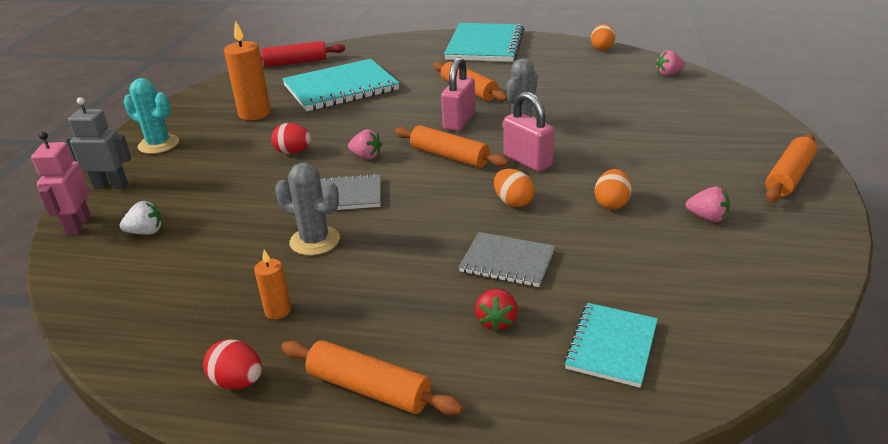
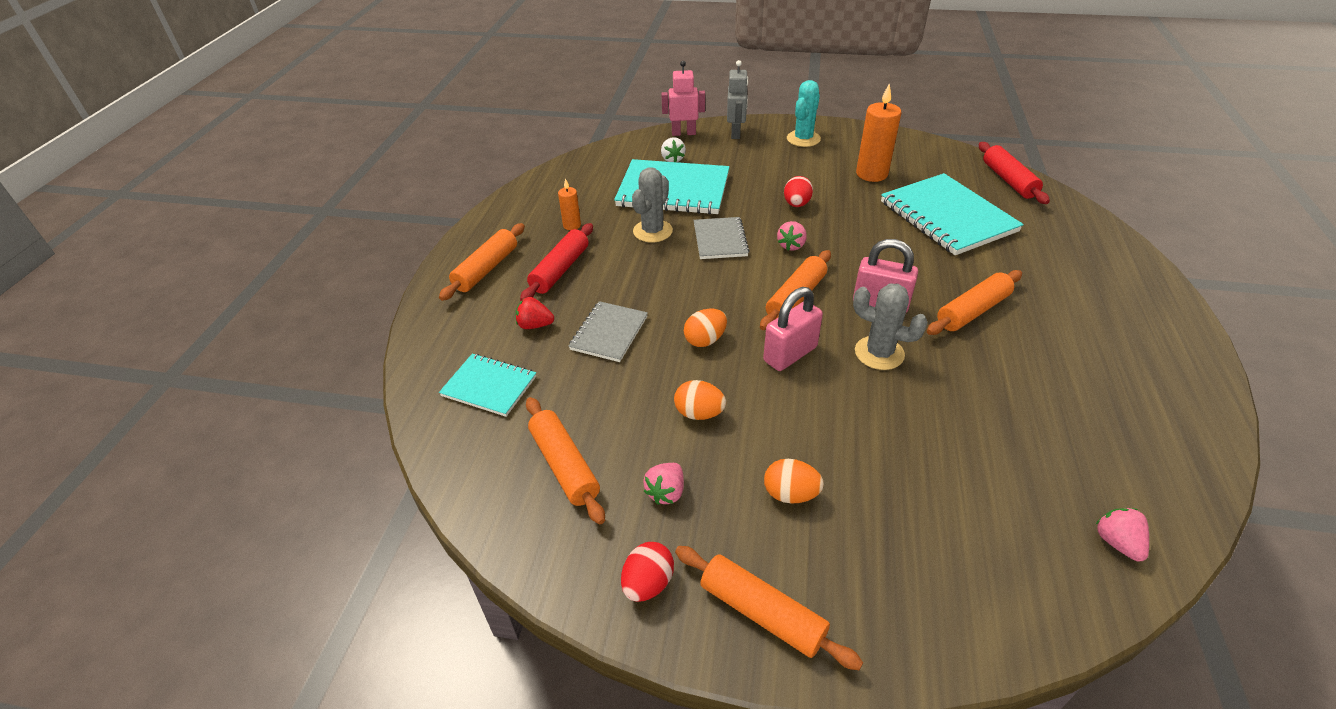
camera: 90 degrees right, 10 degrees up
(238, 382) = (509, 220): red egg -> red egg (648, 583)
(383, 311) = (560, 270): none -> red rolling pin
(485, 45) = (1143, 327): turquoise notebook -> turquoise notebook (673, 190)
(602, 48) = (1204, 466): orange egg -> orange egg (790, 494)
(703, 275) = (564, 465): none -> orange rolling pin

